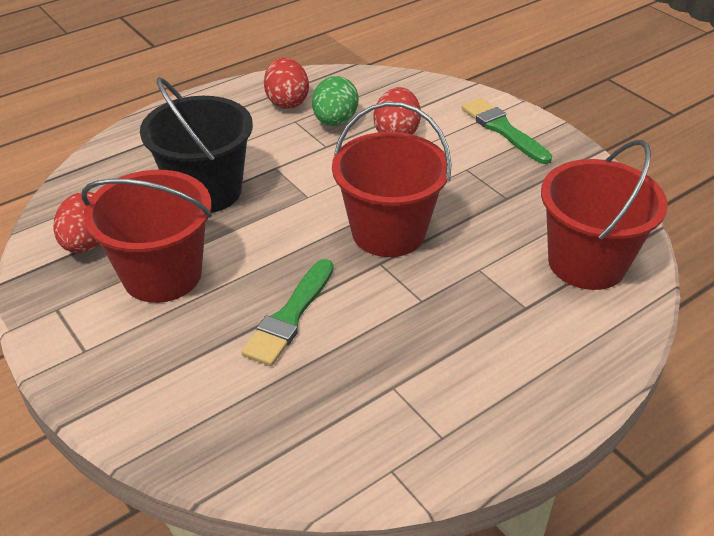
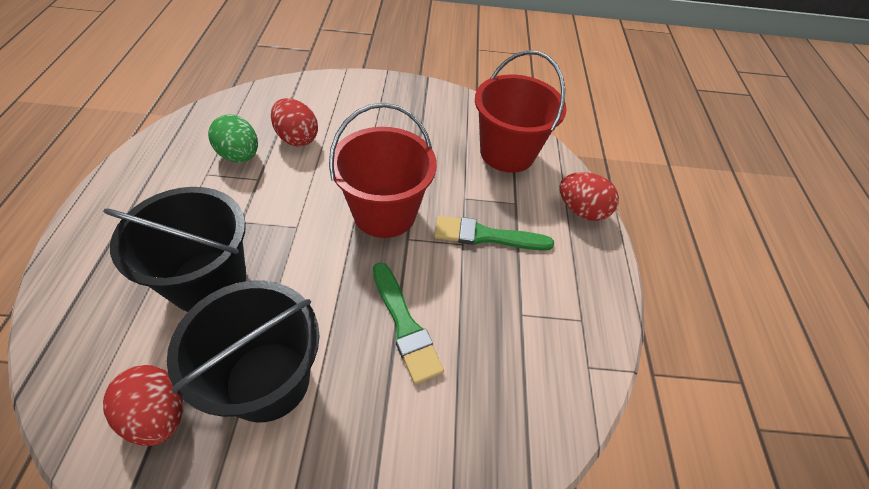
camera: 55 degrees left, 10 degrees up
(162, 275) = (268, 380): red bucket -> black bucket
(287, 102) = (178, 162): red egg -> red egg (581, 210)
(503, 130) = (360, 95): green brush -> green brush (486, 236)

